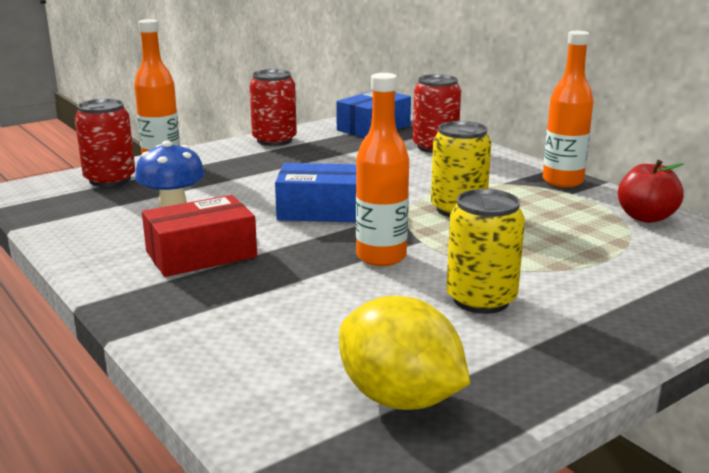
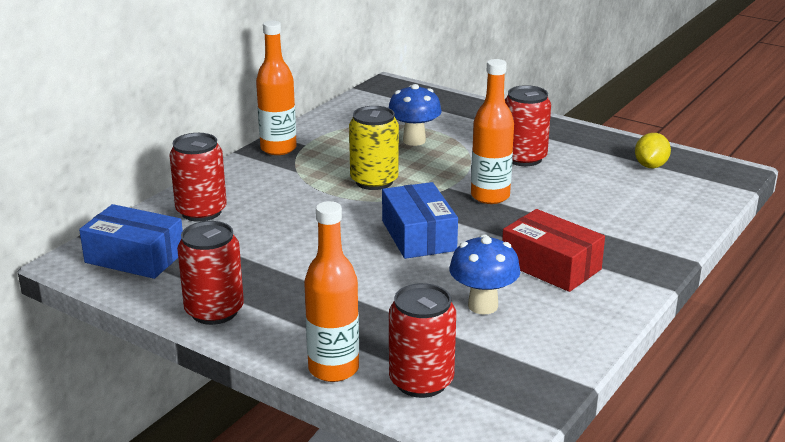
camera: 110 degrees left, 5 degrees up
(400, 398) = (650, 166): yellow lemon -> yellow lemon, size x0.59
(481, 300) = (523, 158): yellow can -> red can
(566, 244) = (414, 140): none -> blue mushroom
(646, 217) = (343, 119): red apple -> none

